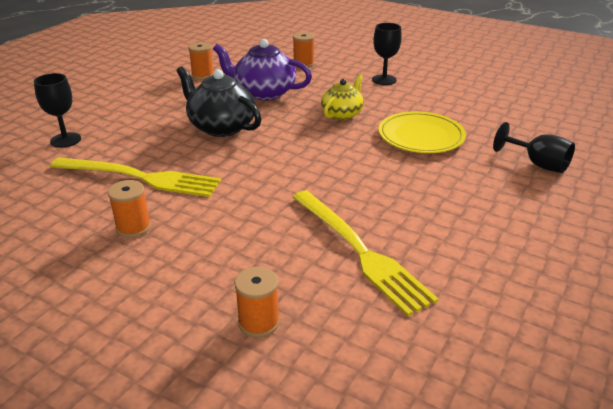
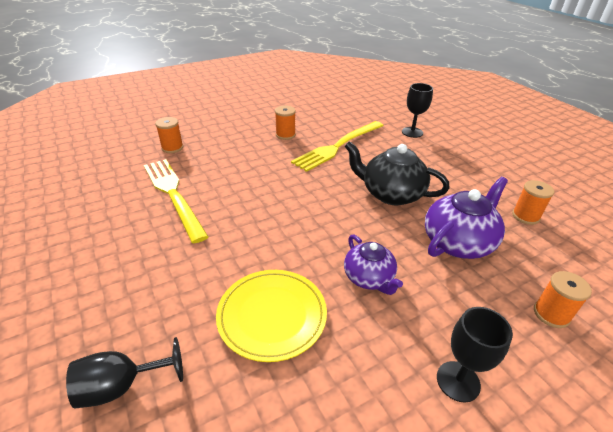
camera: 120 degrees right, 5 degrees up
(221, 127) = (391, 194): black teapot -> black teapot turned 135 degrees counterclockwise
(342, 114) = (369, 278): yellow teapot -> purple teapot
(360, 251) = (173, 194): yellow fork -> yellow fork turned 60 degrees clockwise

